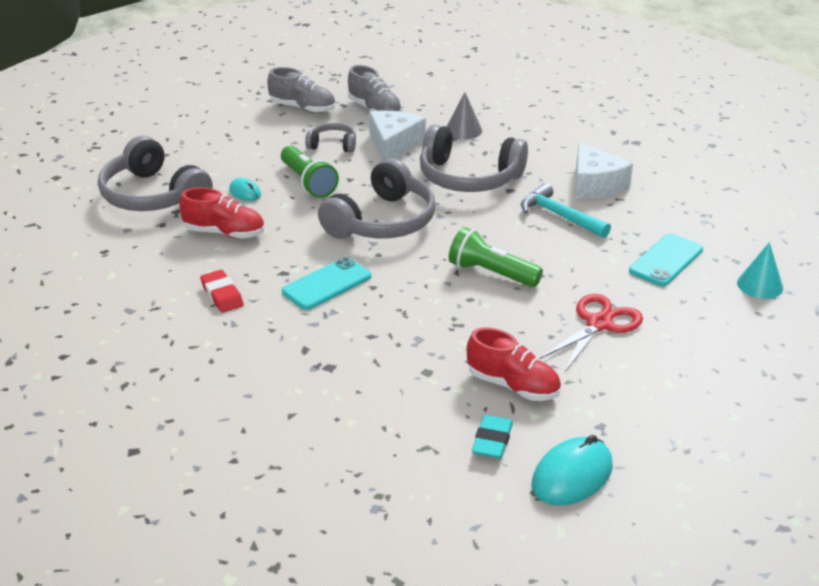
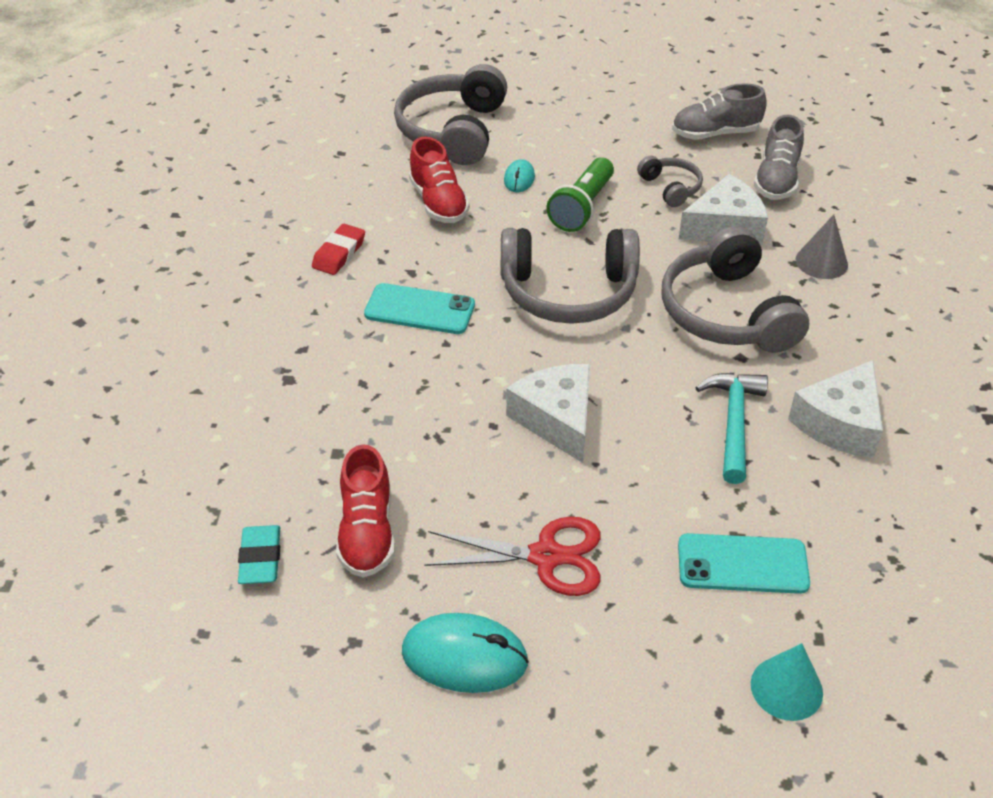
camera: 55 degrees right, 10 degrees up
(303, 108) = (715, 134): grey shoe -> grey shoe turned 90 degrees clockwise
(491, 273) = (557, 419): green flashlight -> white cheese
(492, 441) = (260, 558): turquoise eraser -> turquoise eraser turned 75 degrees counterclockwise
(572, 476) = (248, 653): turquoise mouse -> turquoise mouse (464, 657)

